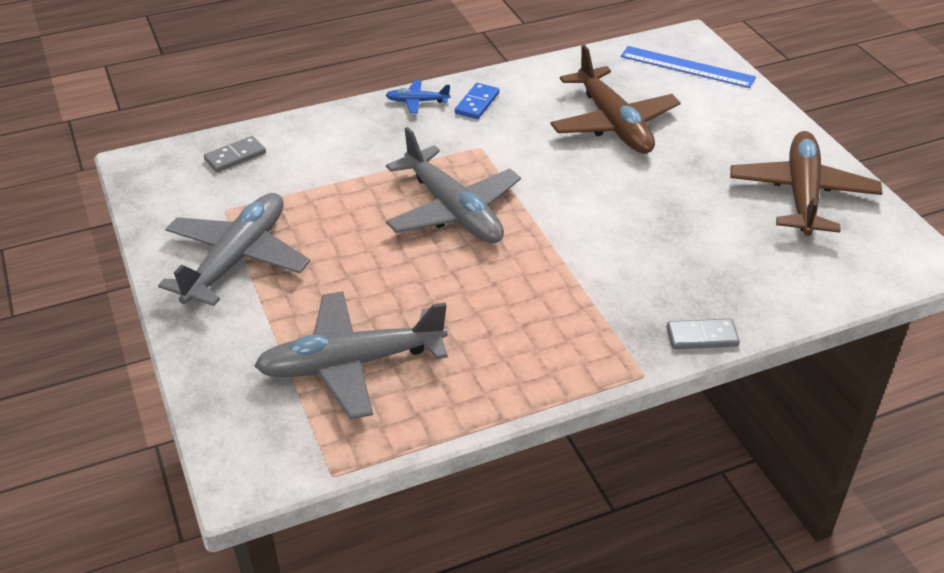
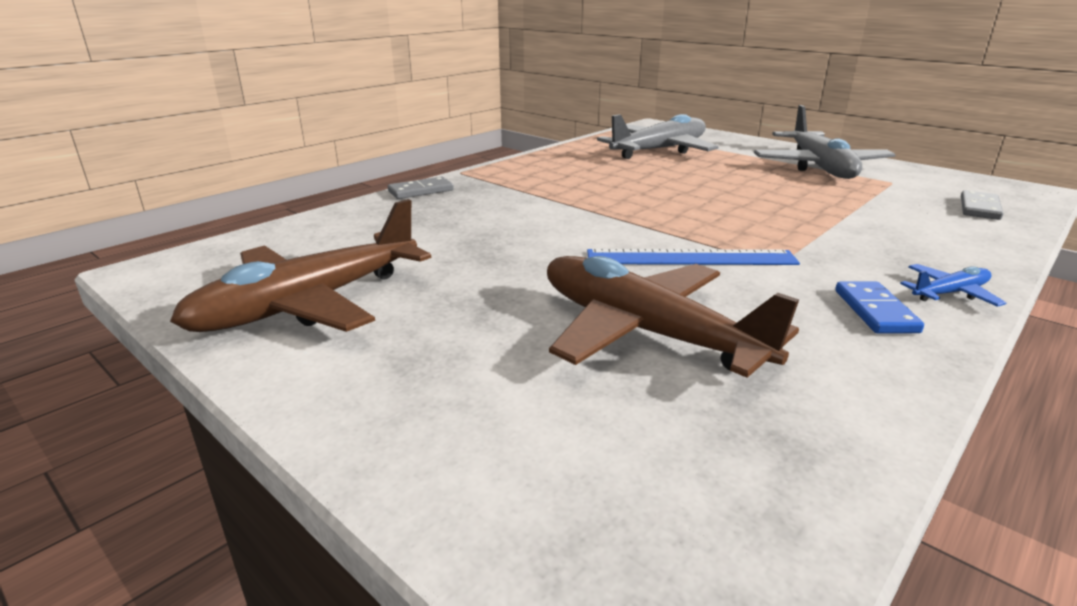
camera: 155 degrees right, 15 degrees down
(452, 210) = (715, 214): grey plane -> none
(687, 67) = (603, 516): blue ruler -> blue ruler (690, 258)
(802, 194) = (310, 303): brown plane -> brown plane turned 60 degrees clockwise

